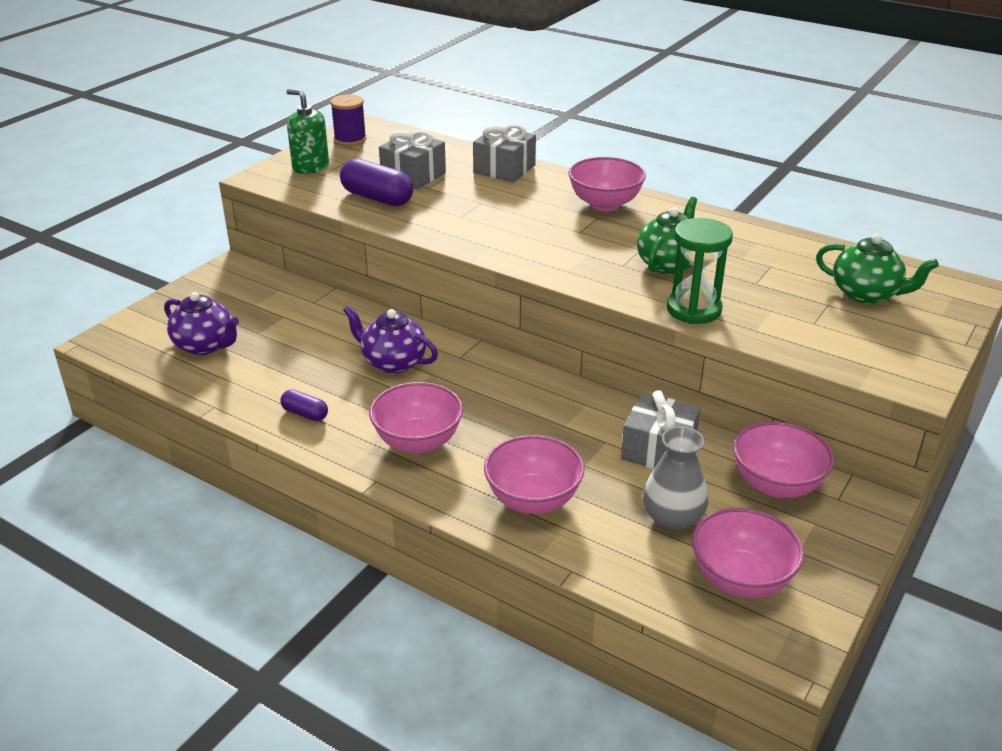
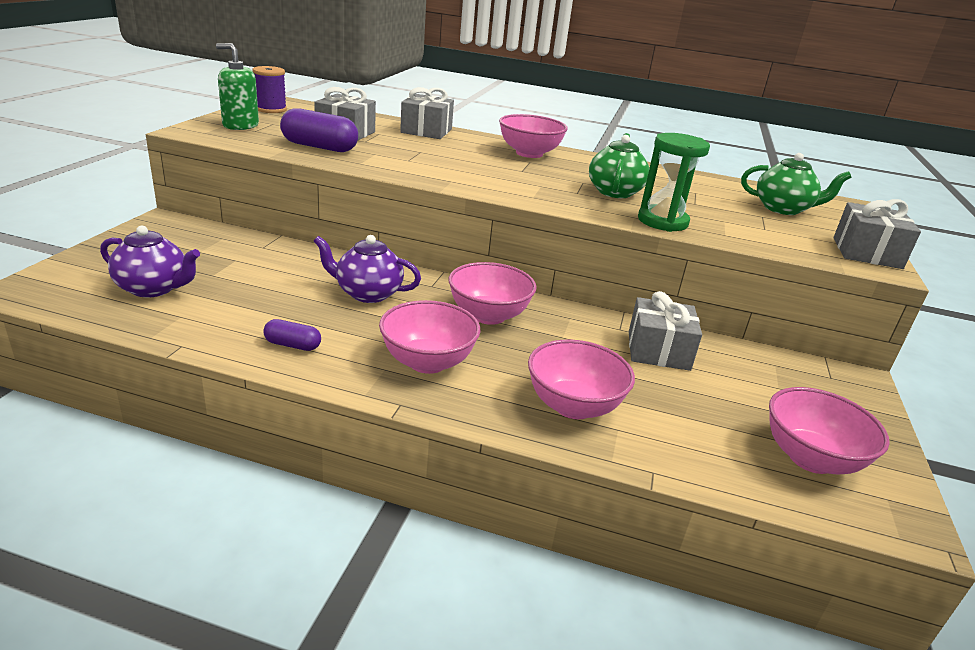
camera: 20 degrees left, 5 degrees down
(672, 518) = (711, 408): grey vase -> none
(776, 484) = (775, 370): pink bowl -> pink bowl (488, 315)
(916, 363) = (866, 253): none -> grey gift

